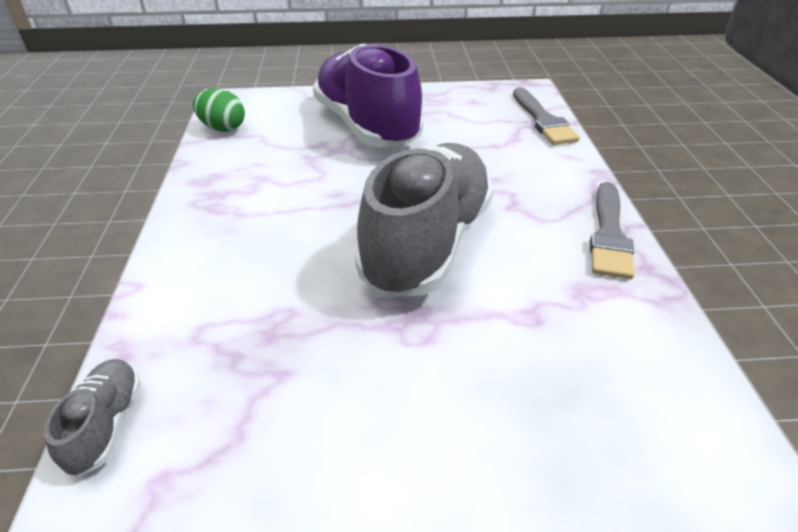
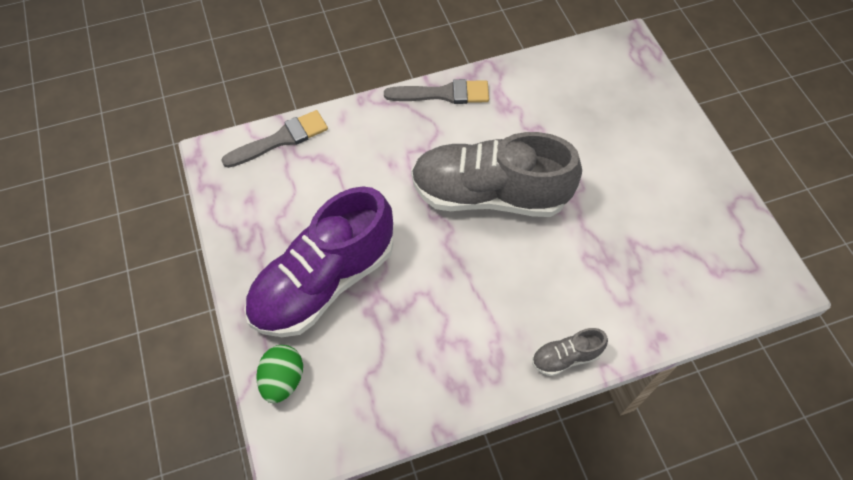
camera: 105 degrees left, 20 degrees up
(106, 424) = (703, 315): grey shoe -> grey shoe (566, 357)
(223, 128) = (361, 423): green egg -> green egg (283, 380)

